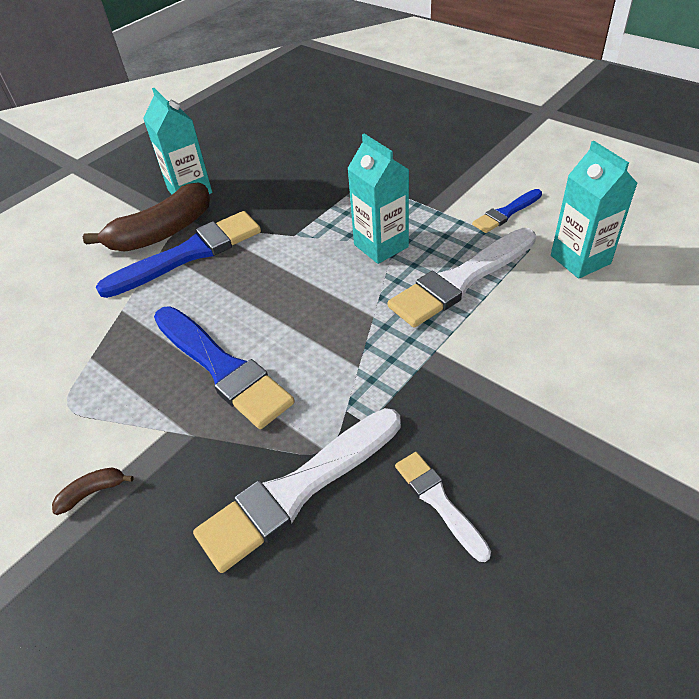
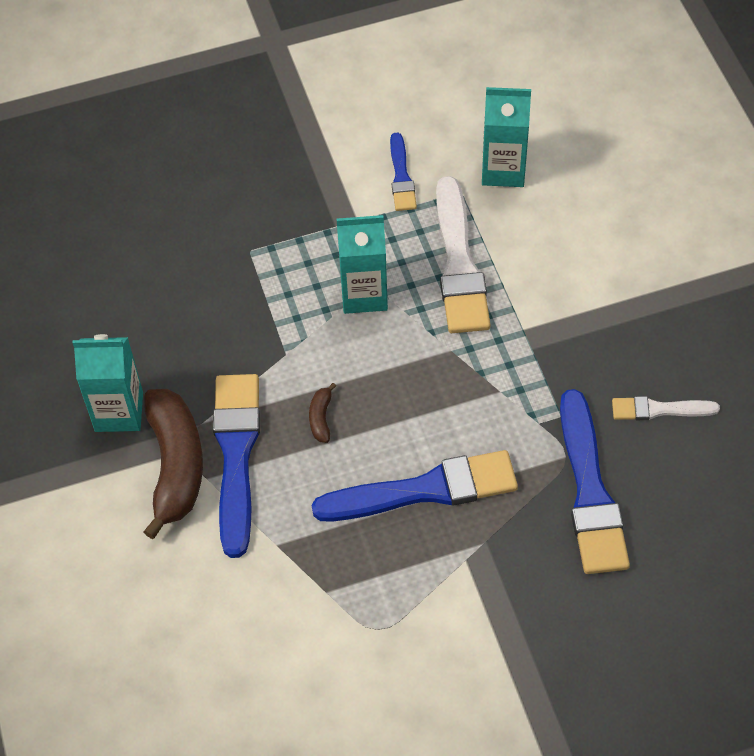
camera: 60 degrees left, 10 degrees up
(93, 492) = (493, 634): brown banana -> brown banana (321, 417)
(298, 489) = (590, 491): white brush -> blue brush

